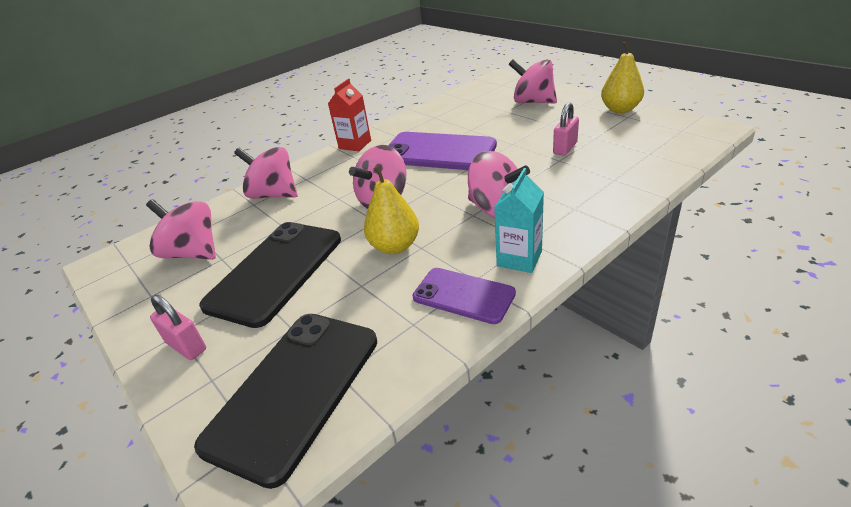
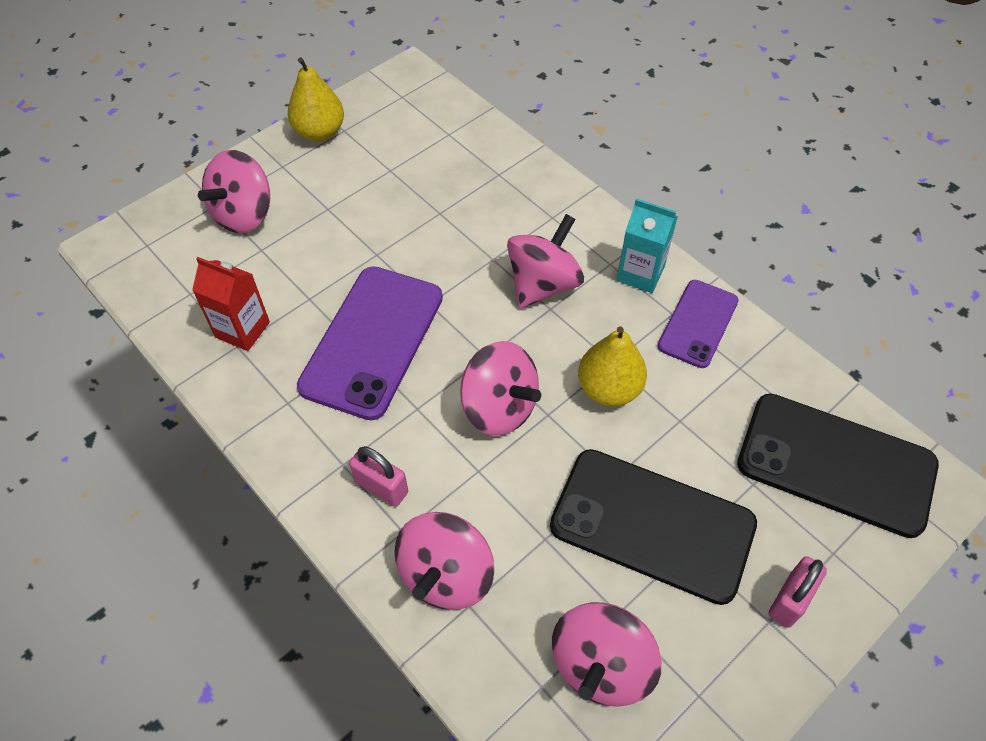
camera: 95 degrees left, 20 degrees up
(355, 144) = (298, 465): red carton -> red carton (242, 329)
(565, 148) = (411, 202): pink padlock -> pink padlock (381, 487)

